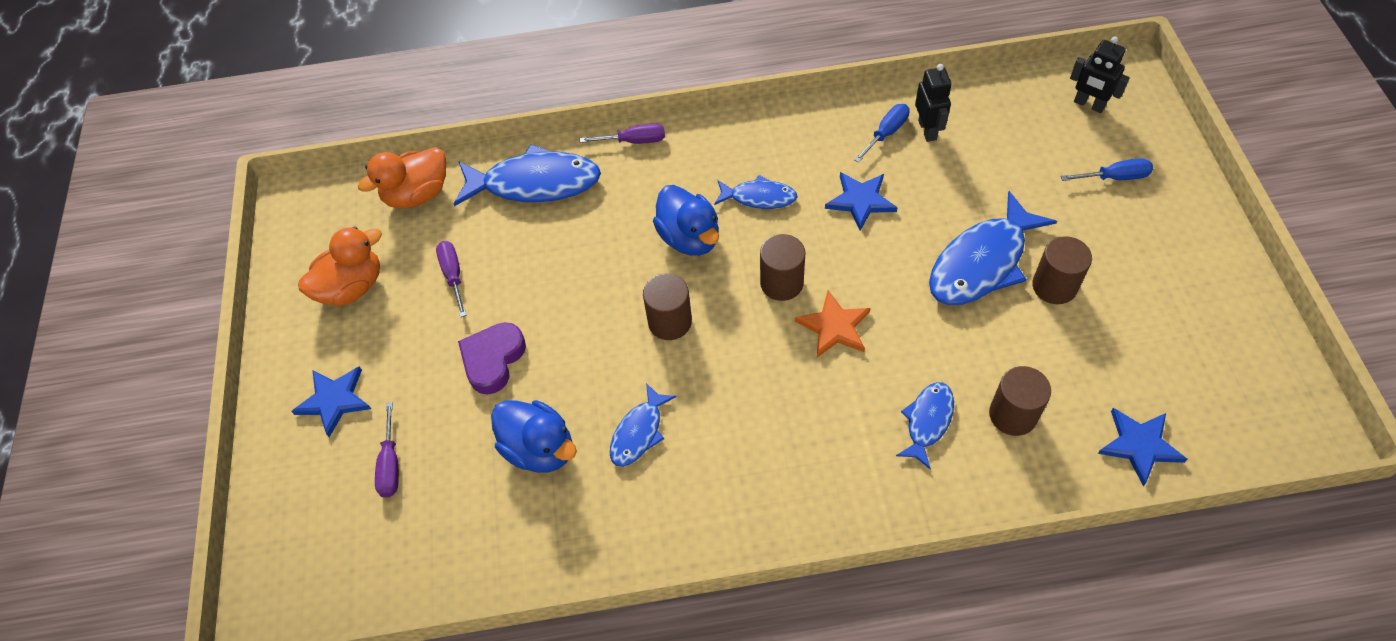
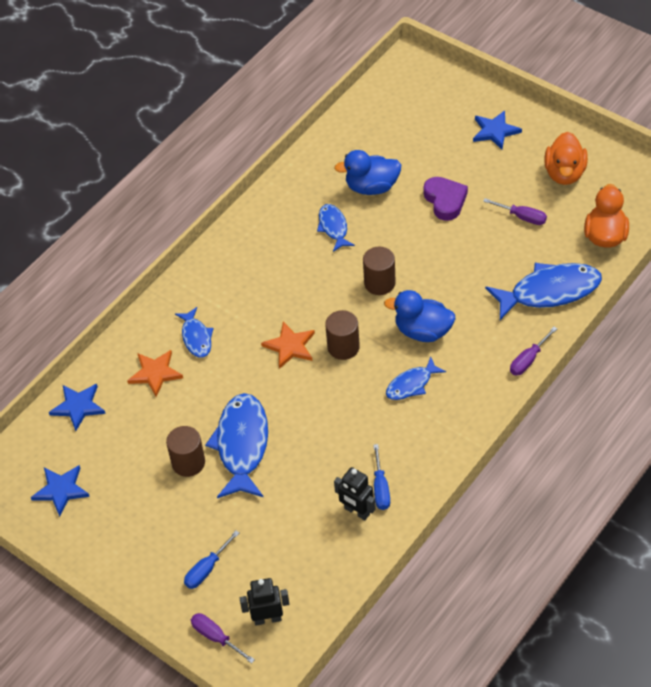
camera: 135 degrees right, 5 degrees down
(391, 464) = (431, 132): purple screwdriver -> purple screwdriver (216, 637)
(535, 183) = (549, 292): blue fish -> blue fish turned 150 degrees counterclockwise
(860, 201) = (349, 429): blue star -> blue star (61, 490)
(1013, 414) = (155, 373): brown cylinder -> orange star

